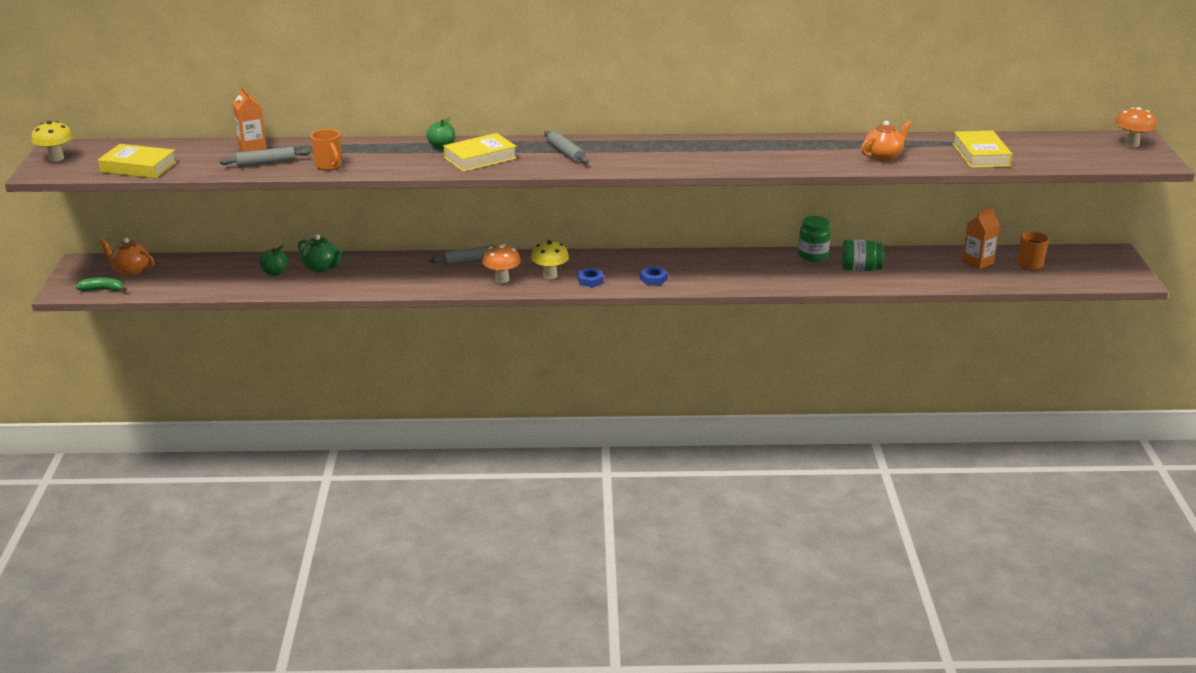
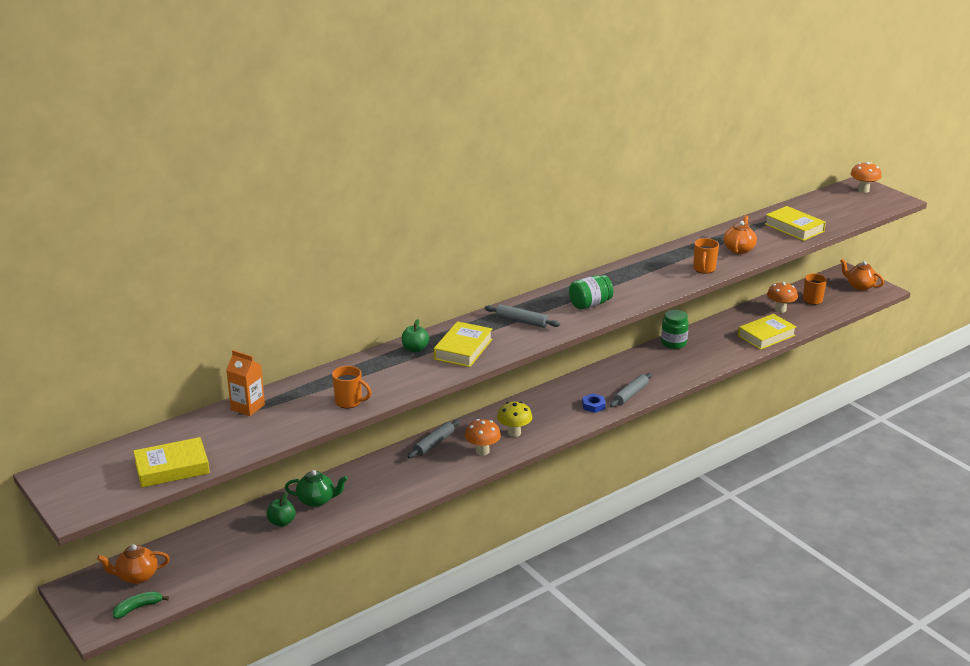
camera: 35 degrees left, 0 degrees up
(56, 158) = (68, 489): yellow mushroom -> none
(266, 163) = (288, 419): grey rolling pin -> grey rolling pin (630, 394)
(590, 281) = (550, 425): blue nut -> none
(815, 162) = (704, 269): none -> orange mug
(860, 269) = (717, 343): green jar -> green jar (590, 304)
(924, 279) = (766, 336): none -> yellow book
(978, 262) = (780, 309): orange carton -> orange mushroom
(1110, 269) = (859, 286): none -> orange teapot

